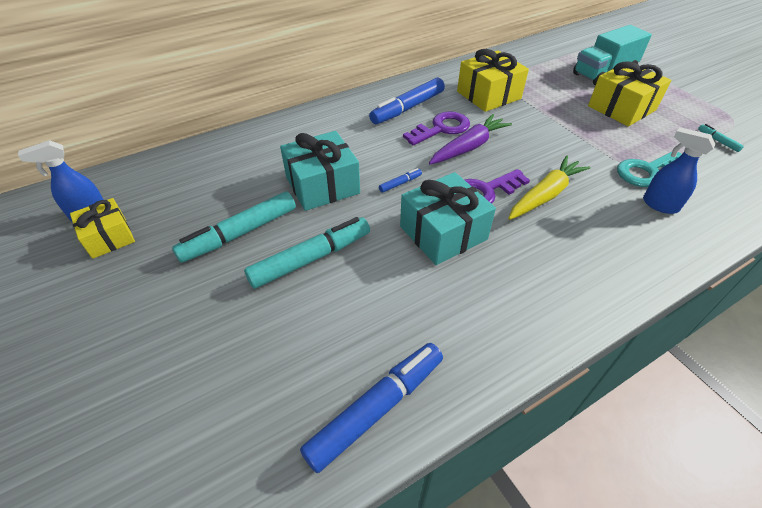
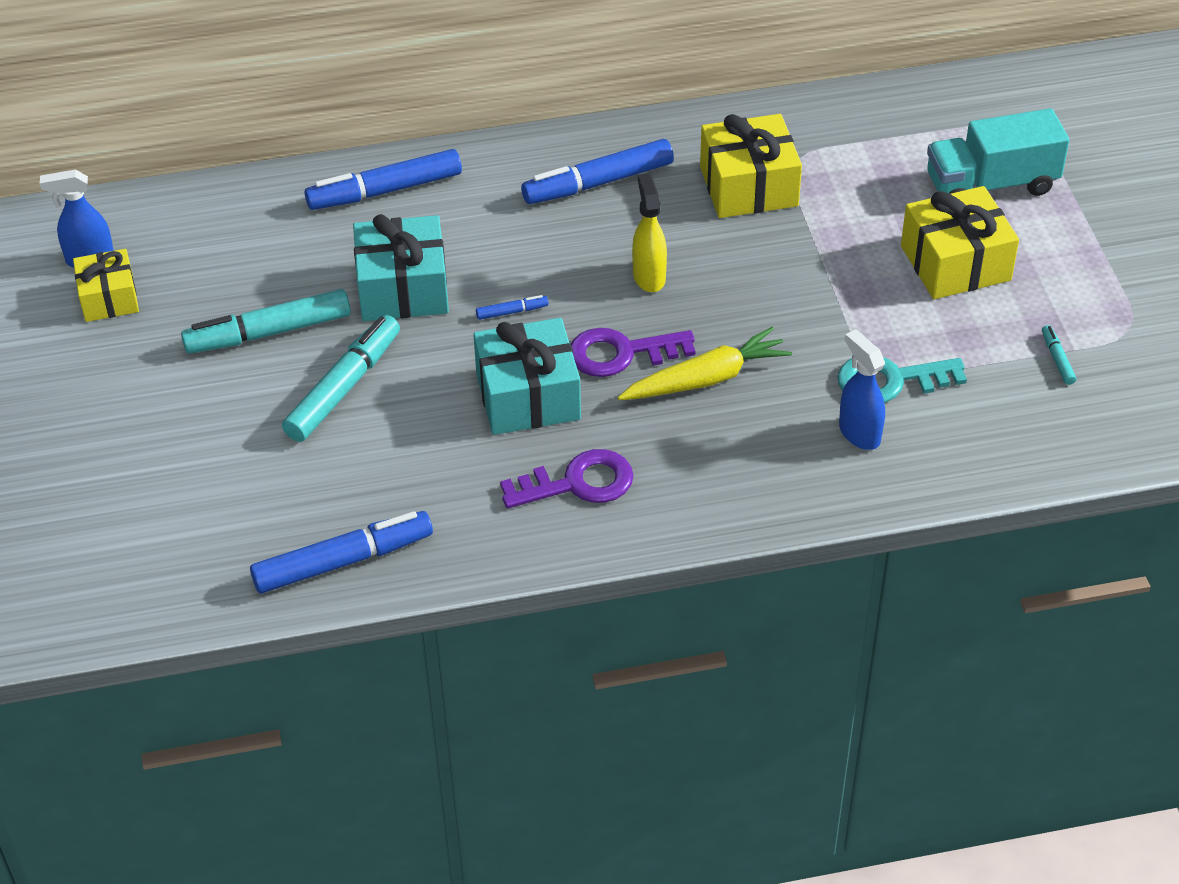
camera: 20 degrees right, 0 degrees up
(285, 135) = (385, 191): none -> blue marker
(311, 258) = (344, 387): turquoise marker -> turquoise marker turned 45 degrees counterclockwise
(441, 128) = (628, 234): purple key -> purple key (578, 483)
(469, 147) = (649, 276): purple carrot -> yellow spray bottle

